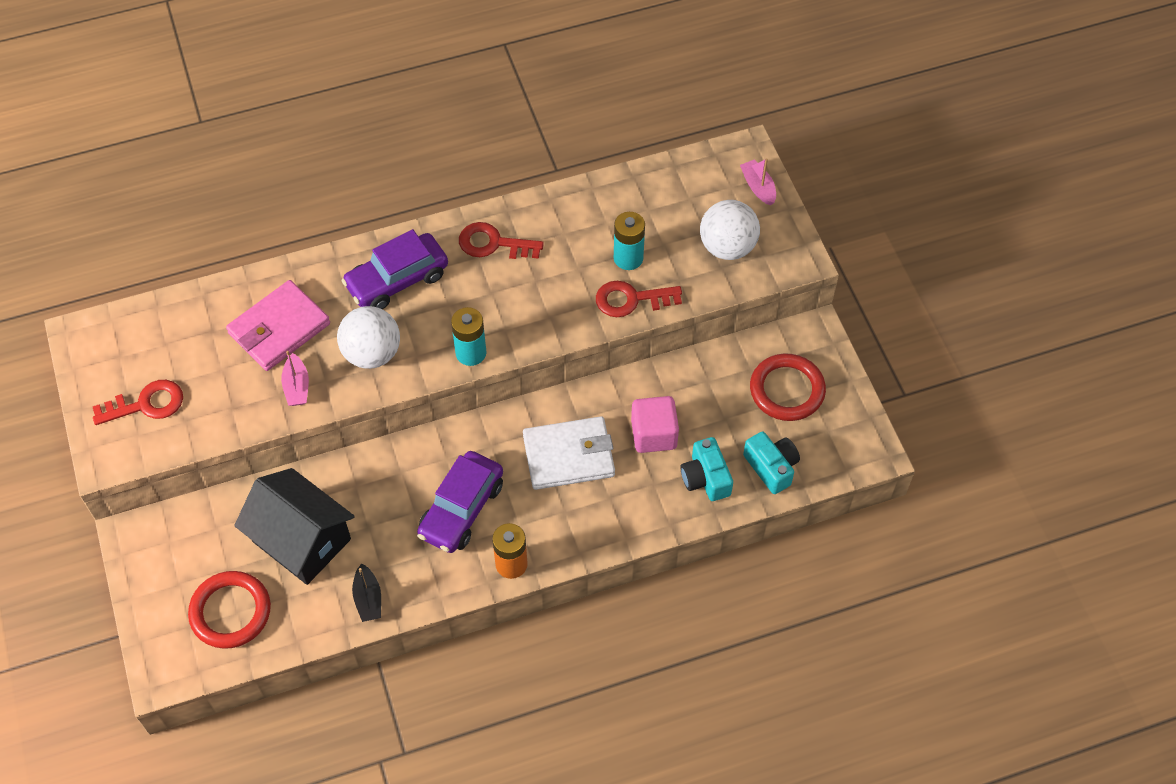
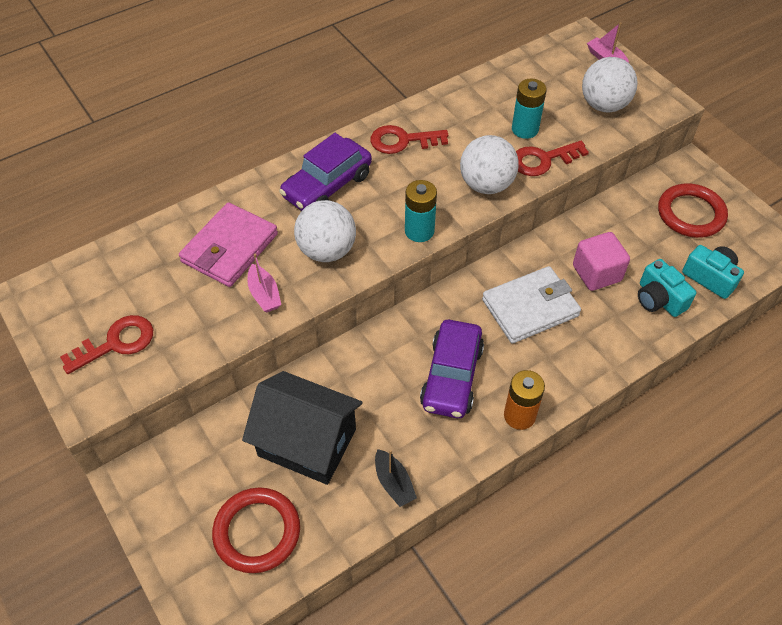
camera: 15 degrees left, 5 degrees down
(559, 315) = (486, 185): none -> white ball

